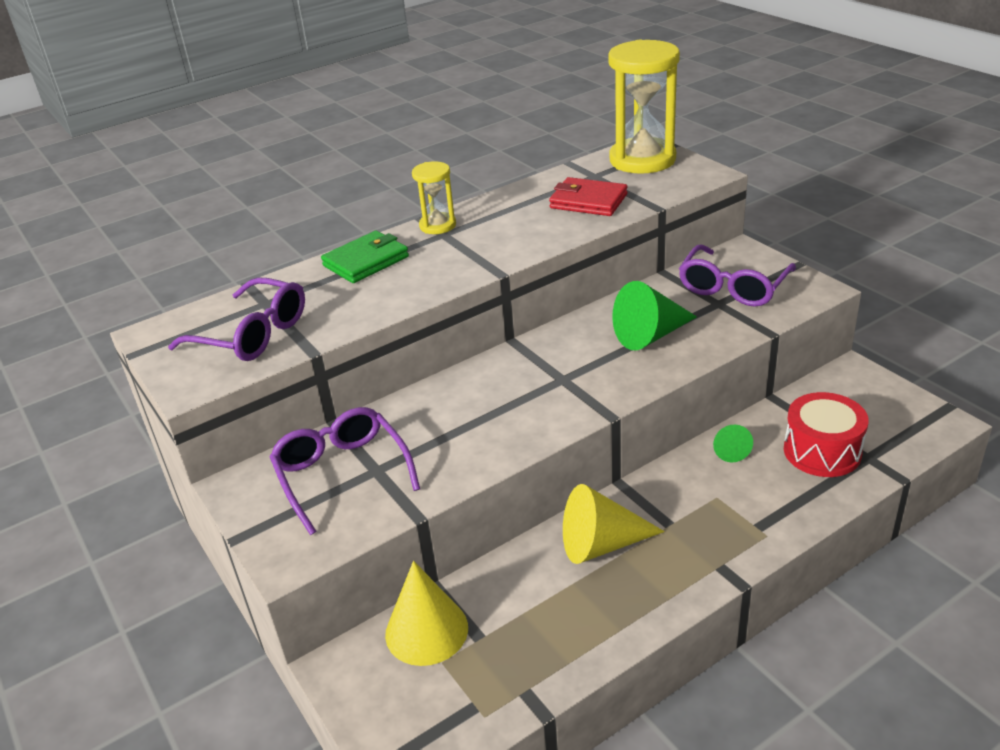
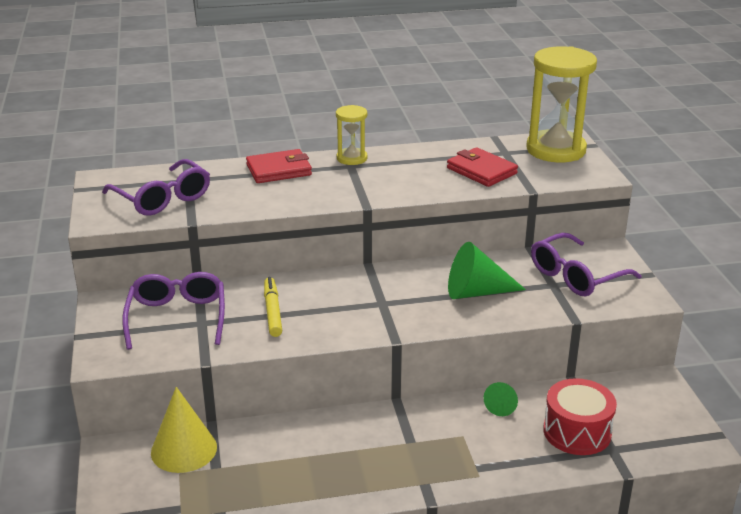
camera: 20 degrees right, 5 degrees down
(366, 261) = (279, 170): green wallet -> red wallet
(449, 429) = (273, 311): none -> yellow marker
(601, 544) = (349, 437): yellow cone -> none

